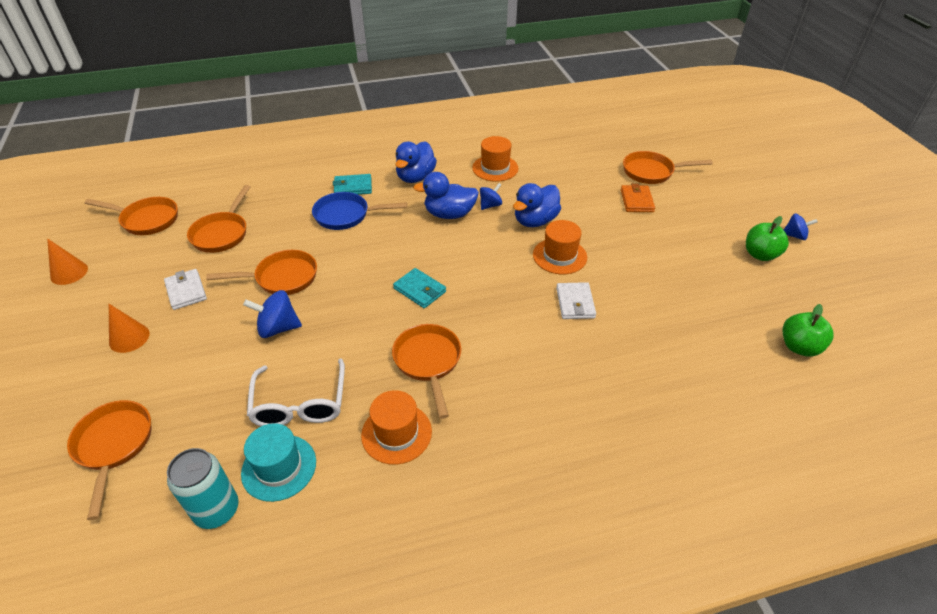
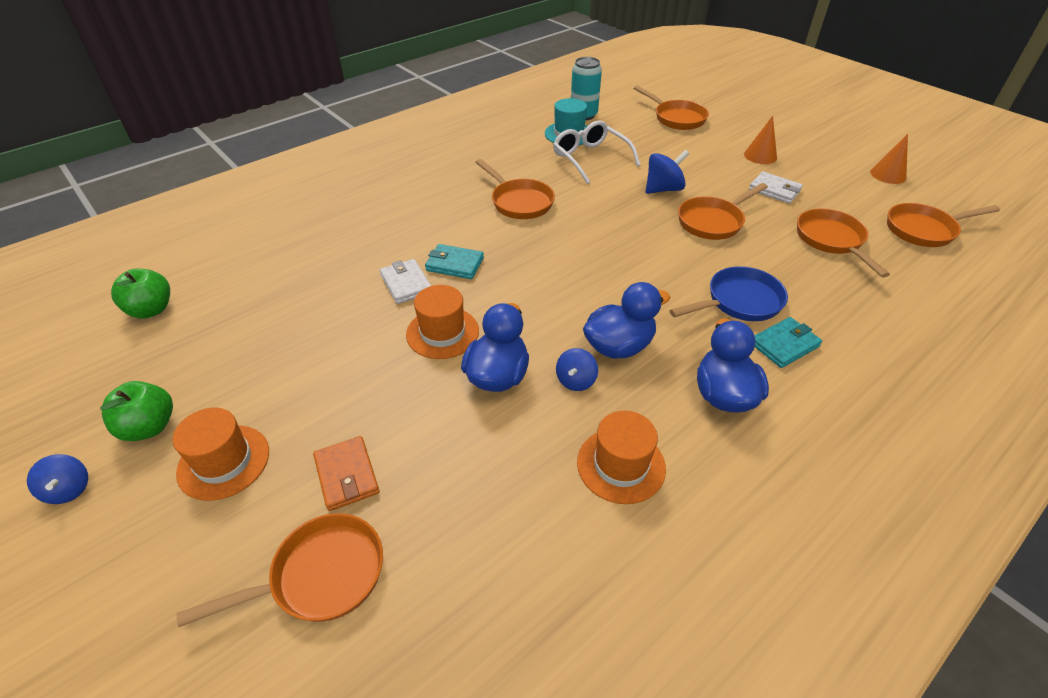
camera: 155 degrees right, 0 degrees up
(396, 433) = (509, 163): orange hat -> orange hat (224, 462)
(419, 290) = (574, 249): turquoise wallet -> turquoise wallet (455, 264)
(794, 236) = (69, 489): blue spinning top -> blue spinning top turned 105 degrees counterclockwise

